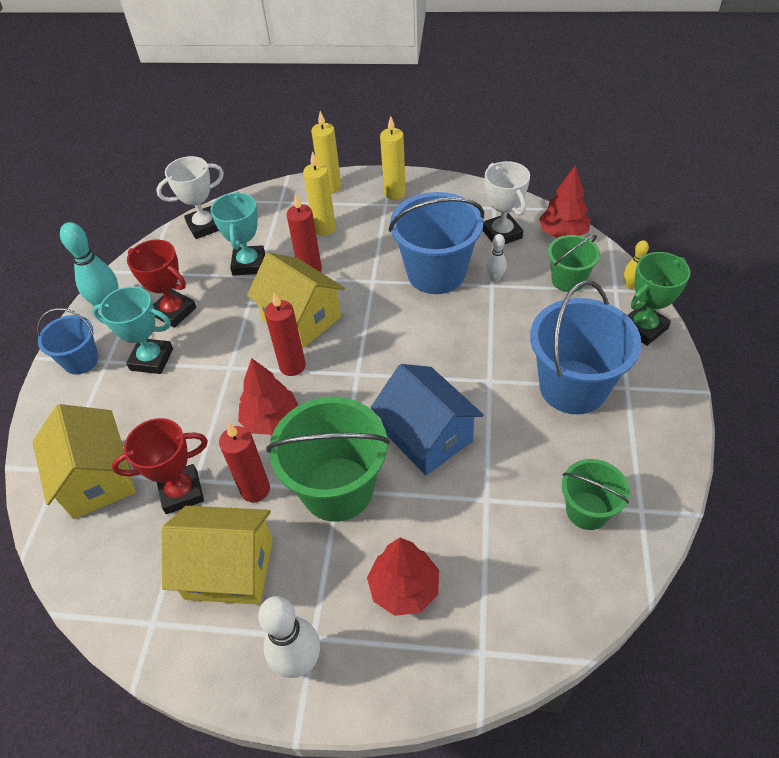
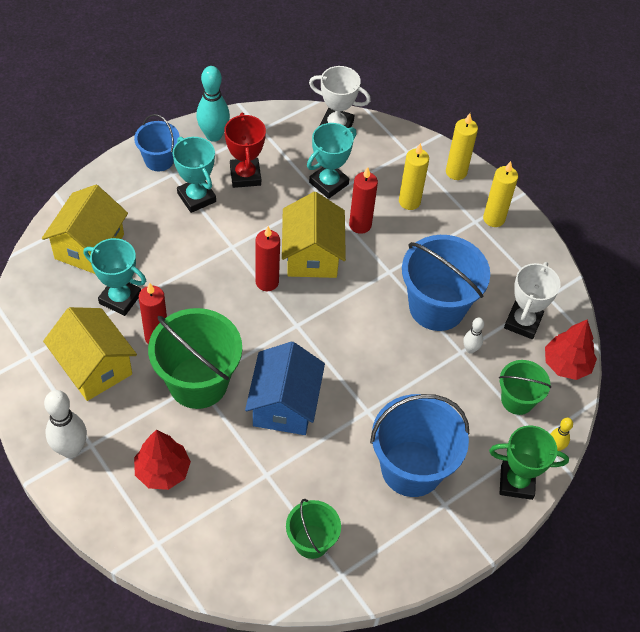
camera: 40 degrees right, 5 degrees up
(181, 492) = (120, 299): red trophy -> turquoise trophy
(271, 419) = (214, 304): red tree -> none

